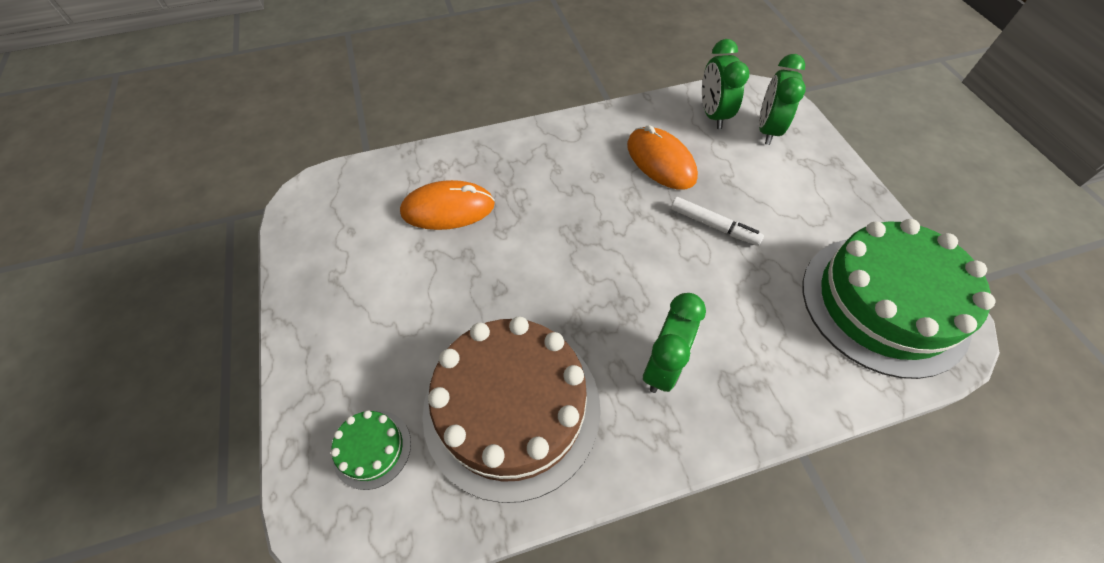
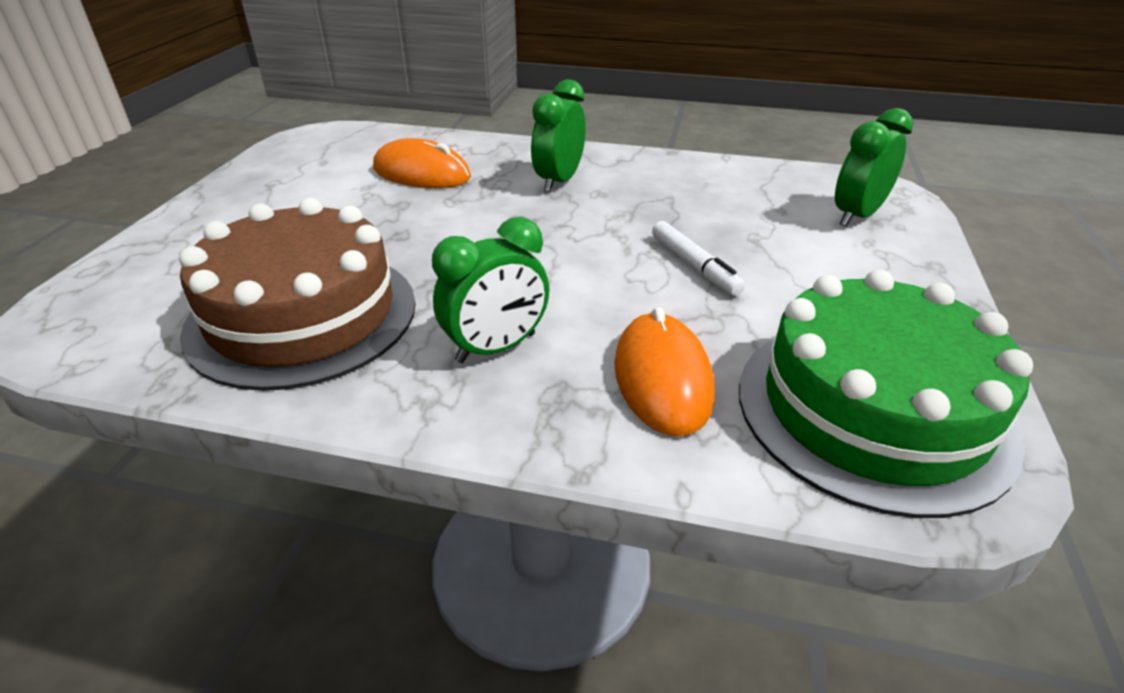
camera: 30 degrees right, 20 degrees down
(372, 449) = (152, 292): green cake -> none
(660, 161) = (685, 203): orange mouse -> orange mouse (662, 378)
(712, 115) = (793, 187): green clock -> green clock (559, 181)

